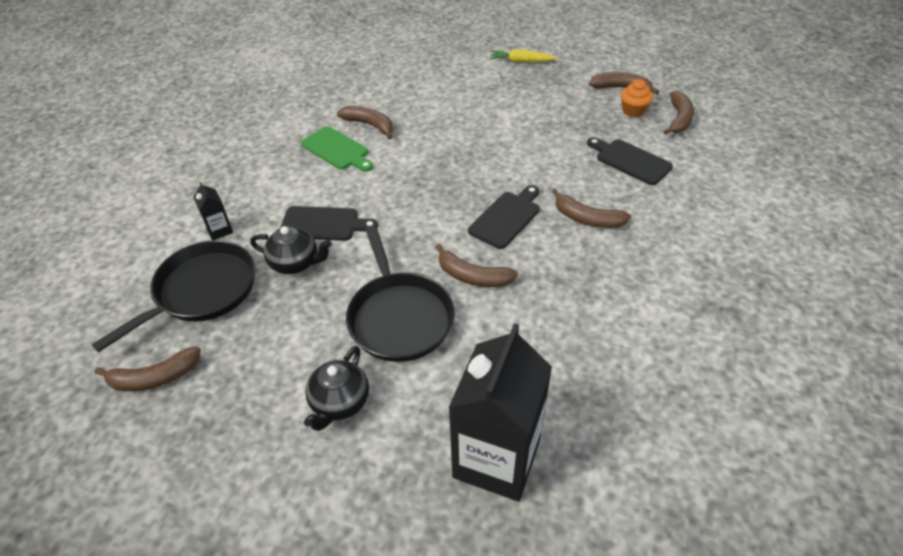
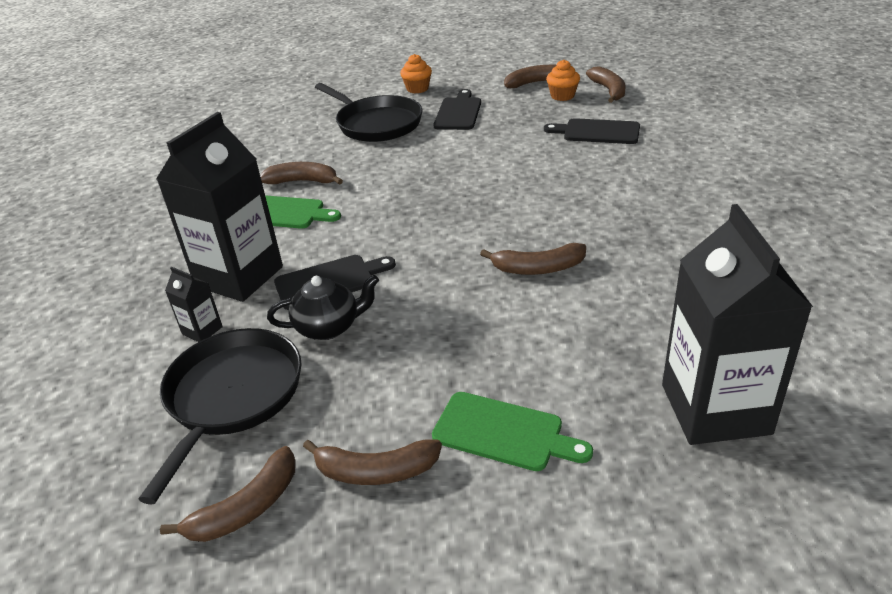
camera: 25 degrees left, 10 degrees down
(271, 195) = (239, 276): none -> black carton
(339, 402) = (504, 433): black teapot -> green cutting board
(399, 317) = (495, 330): black pan -> black pan (376, 124)
(506, 218) = (524, 210): black cutting board -> black cutting board (458, 112)
(521, 61) = (417, 89): yellow carrot -> orange cupcake
(587, 219) = (602, 186): brown banana -> brown banana (375, 471)

